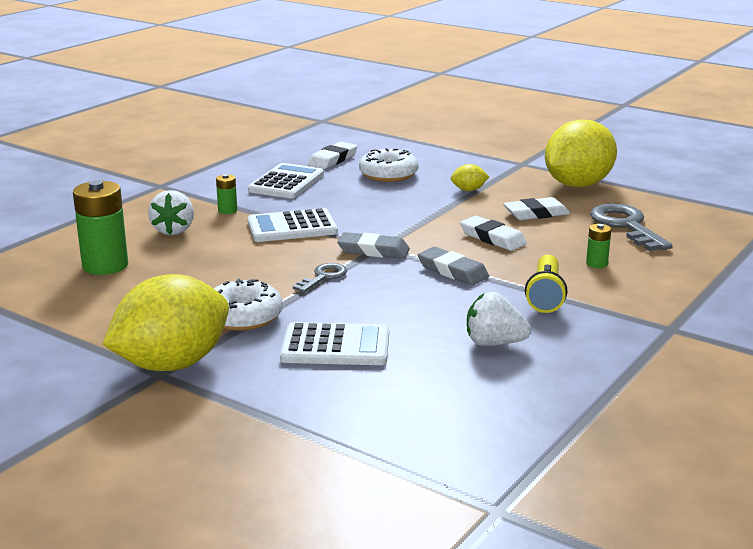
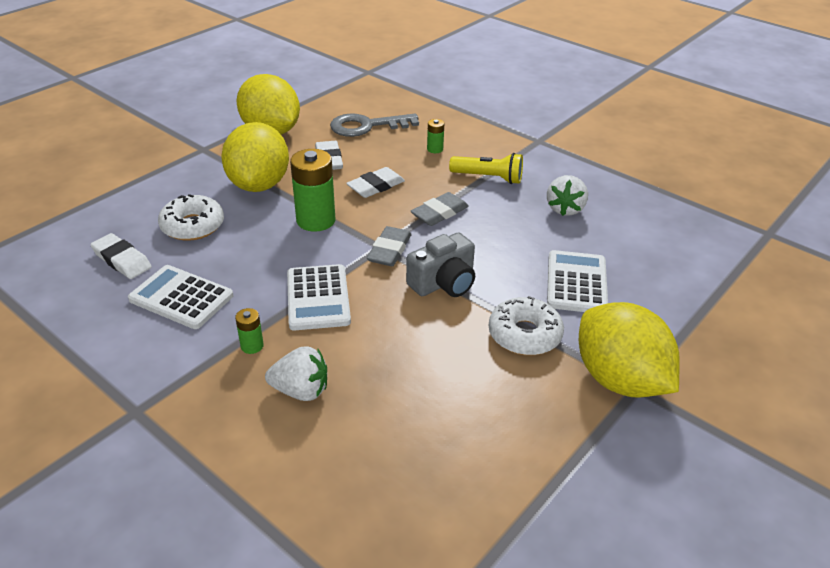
camera: 85 degrees left, 15 degrees up
(105, 266) = (393, 447): green battery -> green battery (316, 220)
(323, 277) = (444, 283): grey key -> grey camera
(468, 190) = (259, 184): yellow lemon -> yellow lemon, size x2.49

